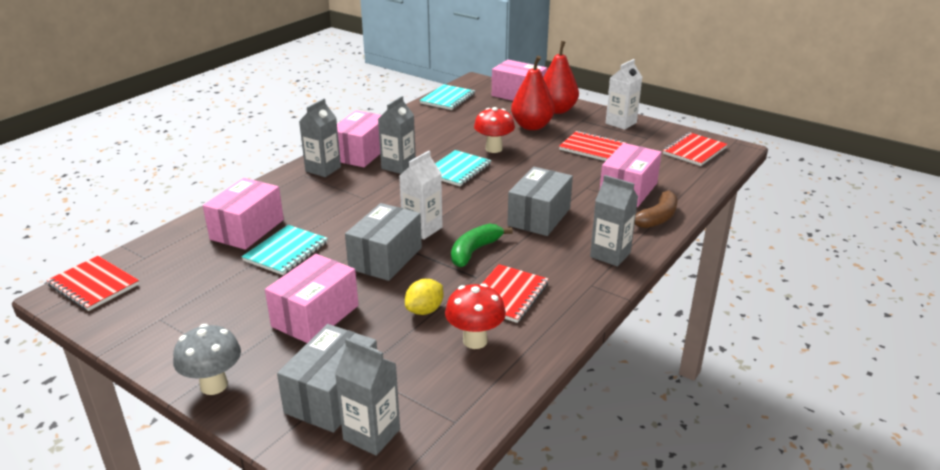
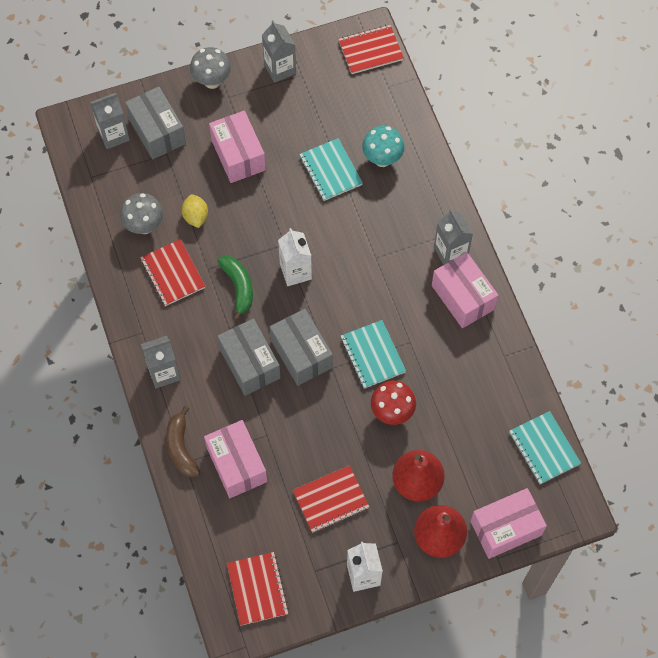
camera: 125 degrees right, 35 degrees up
(247, 229) = (382, 159): pink box -> turquoise mushroom
(385, 258) = (274, 227): grey box -> grey box (301, 354)
(398, 166) = (413, 313): grey carton -> grey carton (280, 69)
(475, 341) = (144, 226): red mushroom -> grey mushroom

